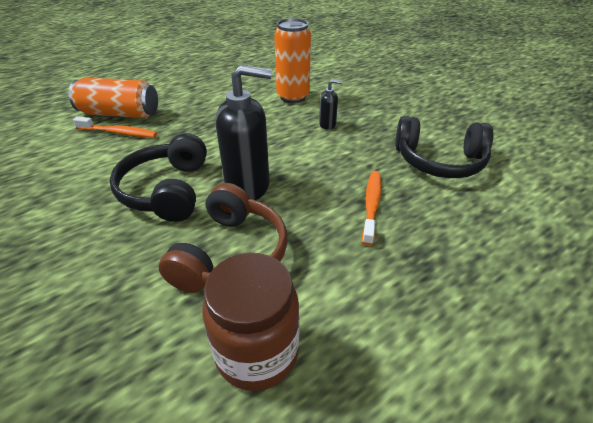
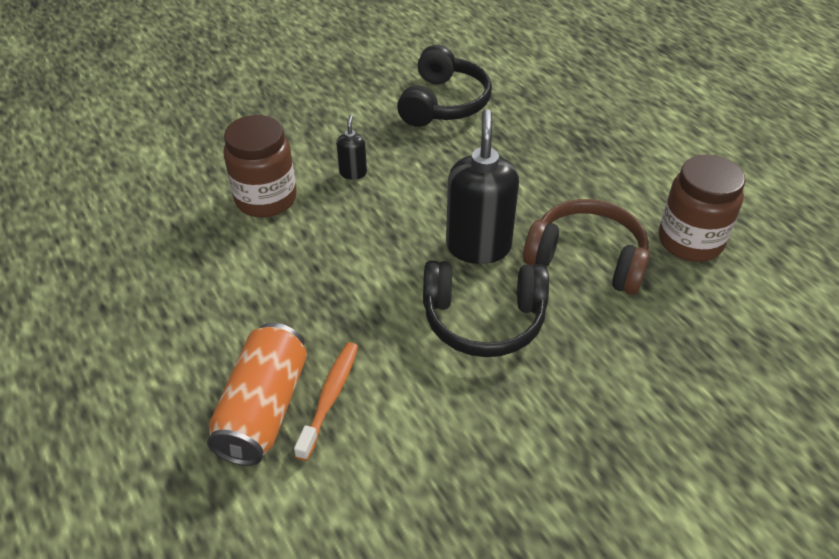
camera: 85 degrees left, 5 degrees up
(293, 97) = (266, 199): orange can -> brown jar
(371, 205) = (514, 158): orange toothbrush -> none

